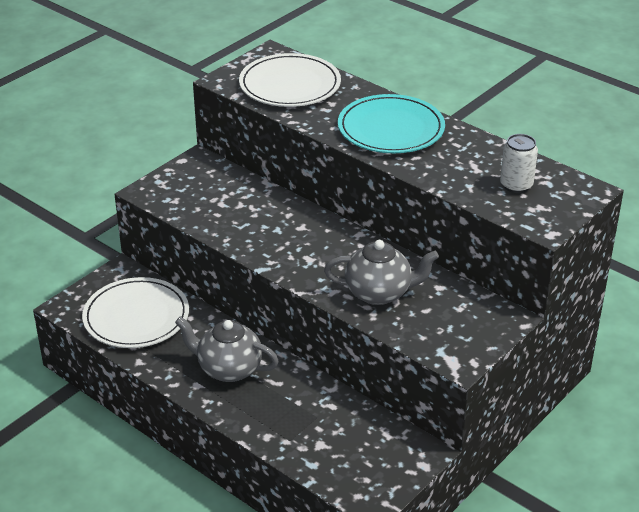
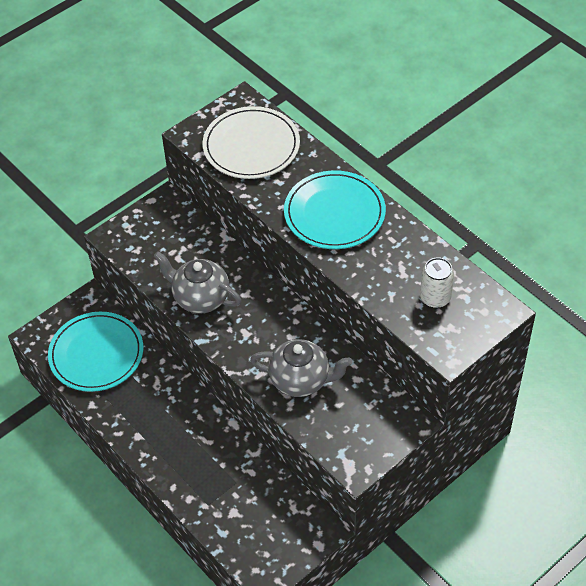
camera: 10 degrees right, 15 degrees up
(136, 317) = (96, 354): white plate -> turquoise plate
(228, 369) = (168, 421): grey teapot -> grey teapot (200, 298)

